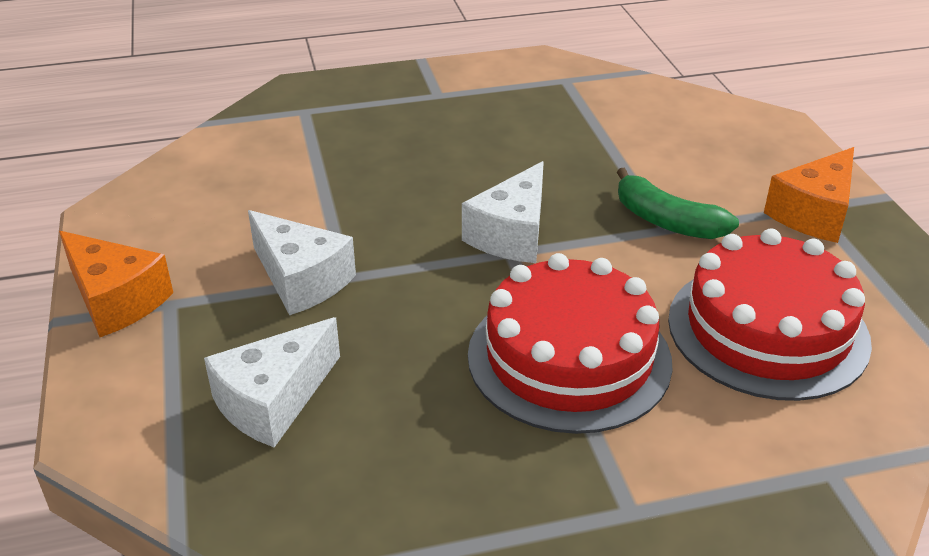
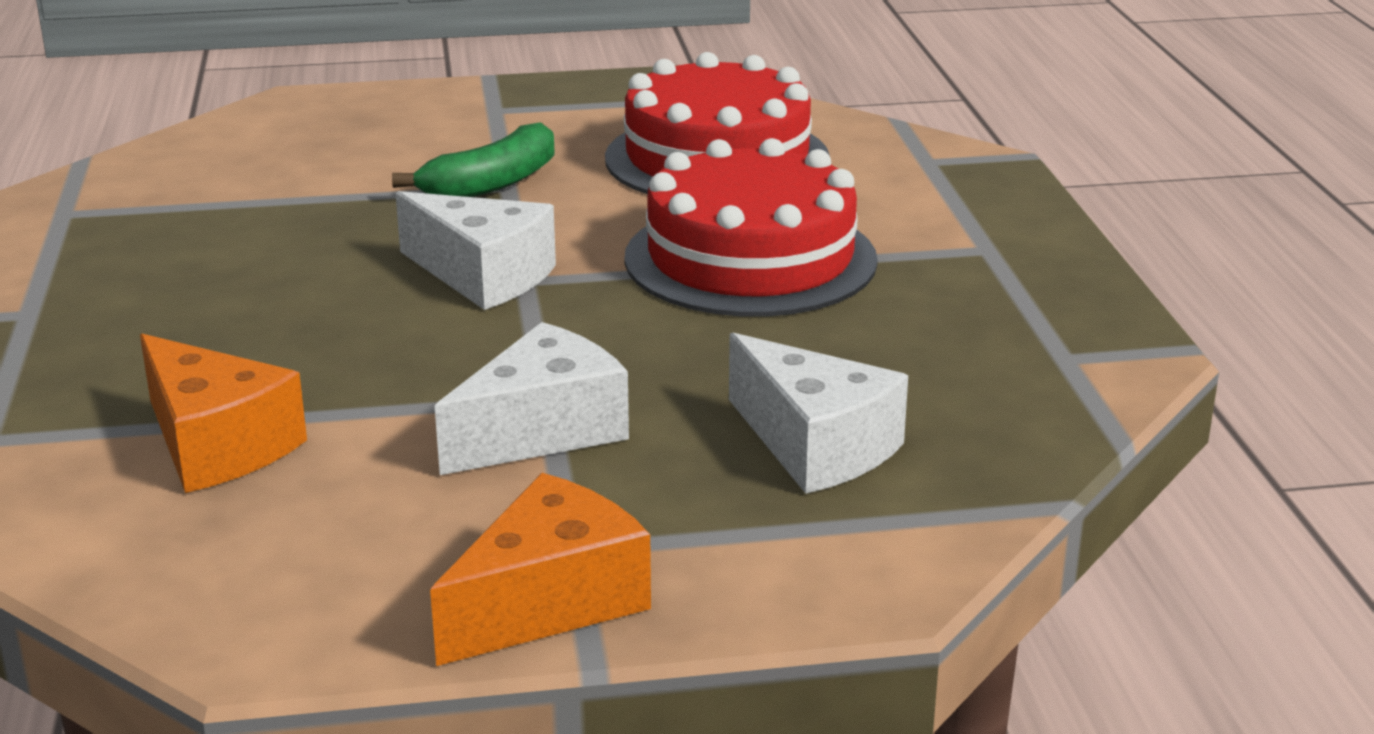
camera: 85 degrees left, 10 degrees down
(813, 213) = (508, 110): orange cheese -> orange cheese (216, 445)

